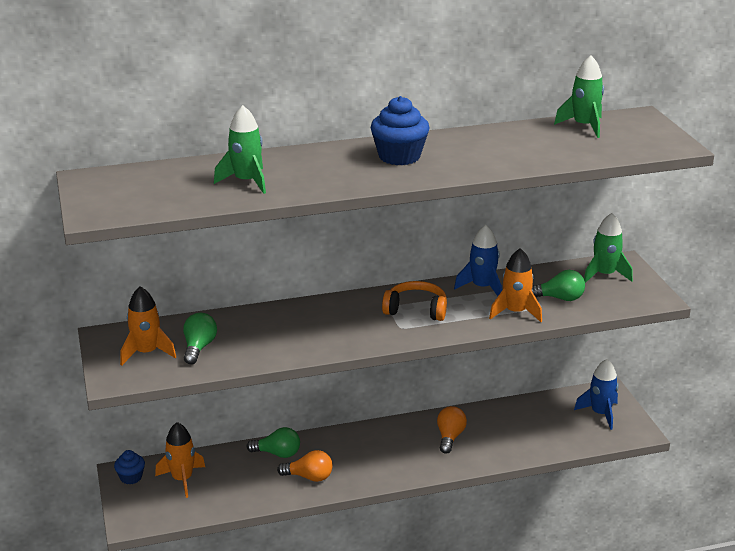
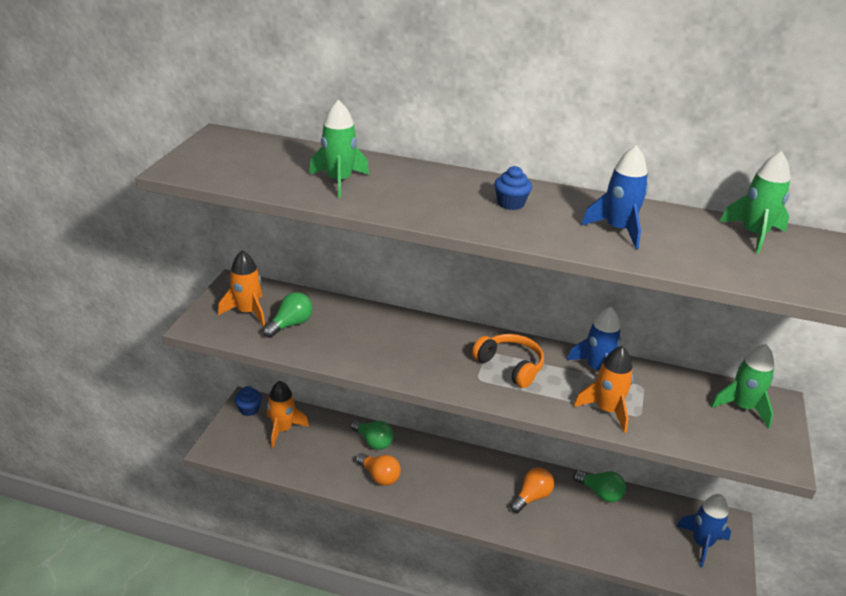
camera: 30 degrees right, 5 degrees up
(399, 156) = (510, 203): blue cupcake -> blue cupcake, size x0.57
(494, 151) = (618, 230): none -> blue rocket
(559, 298) = (668, 414): green light bulb -> green light bulb (600, 493)

